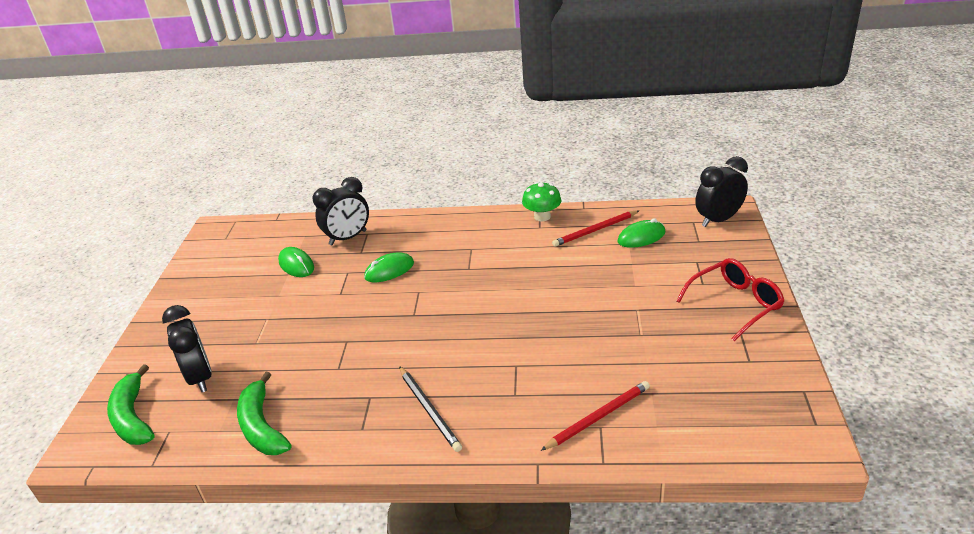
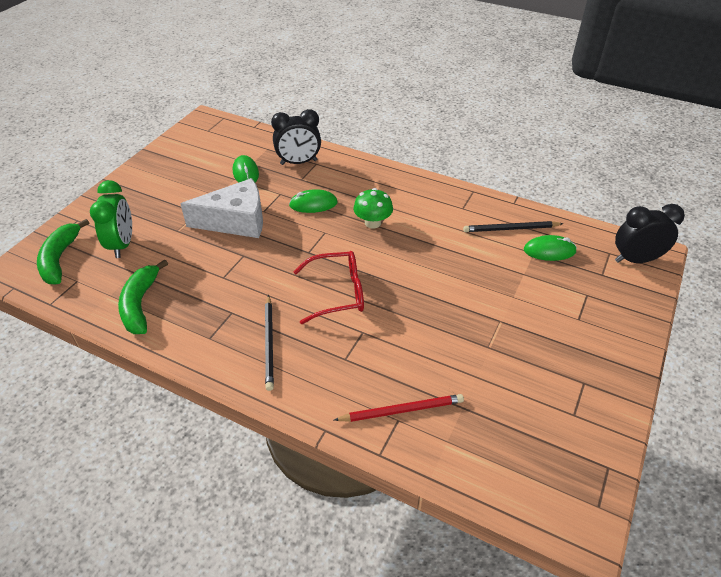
camera: 20 degrees right, 10 degrees up
(200, 377) = (122, 244): black clock -> green clock
(317, 312) = (236, 221): none -> white cheese
(542, 216) = (471, 198): green mushroom -> green mushroom (373, 223)
(595, 230) = (510, 229): red pencil -> black pencil
(735, 304) = (597, 352): red glasses -> red glasses (337, 293)

